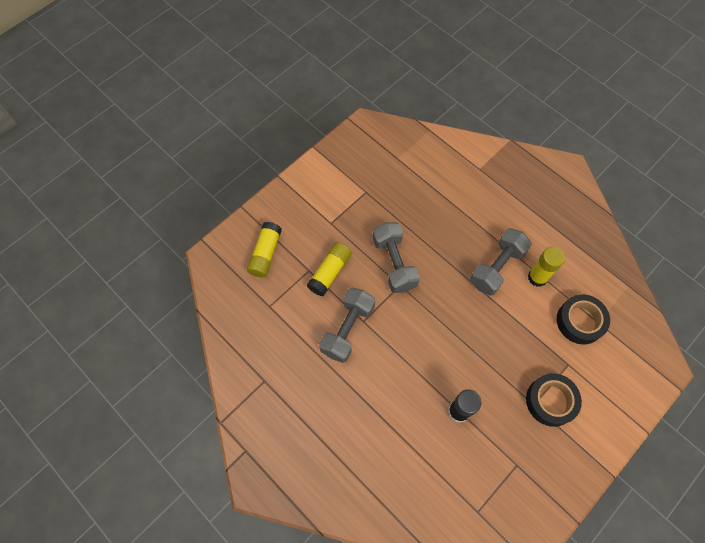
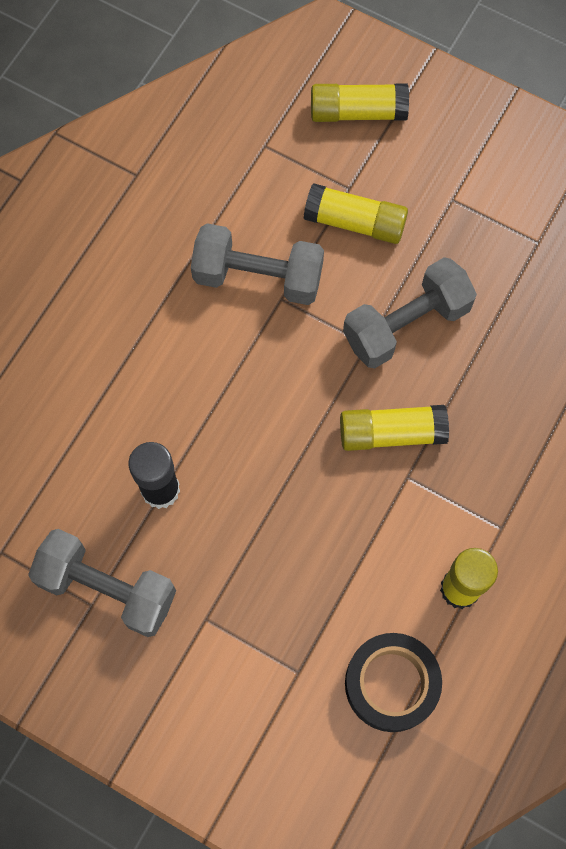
camera: 75 degrees right, 5 degrees up
(451, 286) = (391, 433): none -> yellow glue stick
(497, 267) = (456, 508): grey dumbbell -> grey dumbbell (107, 588)
(550, 401) = (219, 648): black tape -> none

